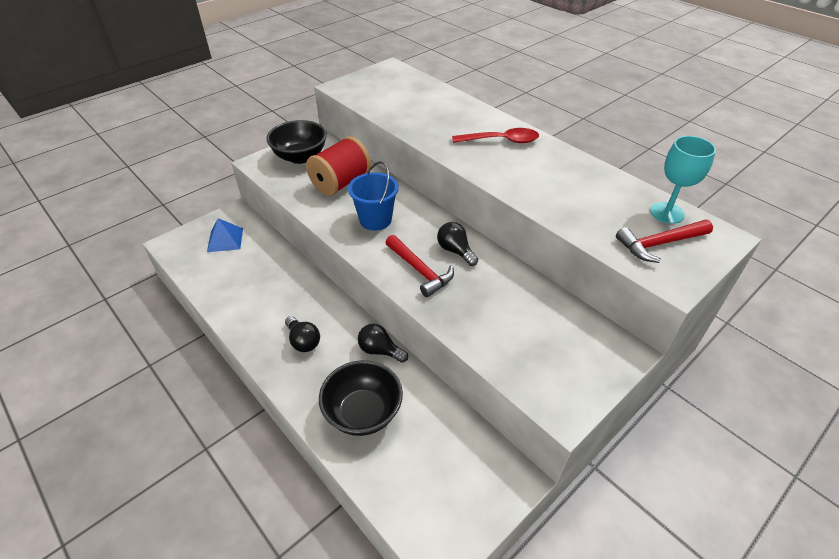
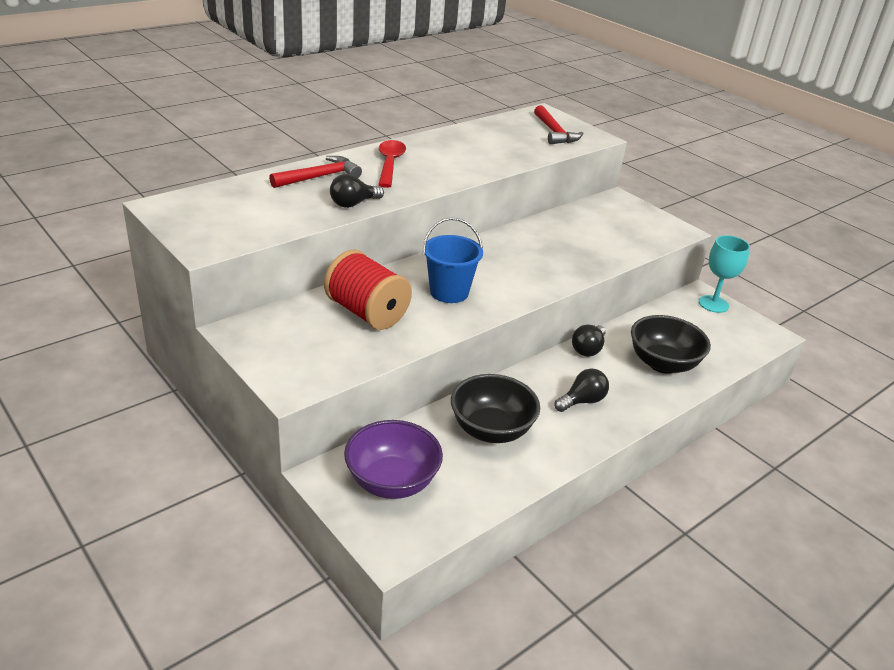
camera: 90 degrees left, 10 degrees down
(225, 240) = (392, 482): blue pyramid -> purple bowl
(300, 157) = (289, 346): black bowl -> black bowl (491, 430)
(420, 270) = (534, 272): red hammer -> red hammer (319, 177)
(455, 251) = (504, 250): black light bulb -> black light bulb (353, 204)
(667, 213) = (515, 122): turquoise goblet -> turquoise goblet (713, 304)

